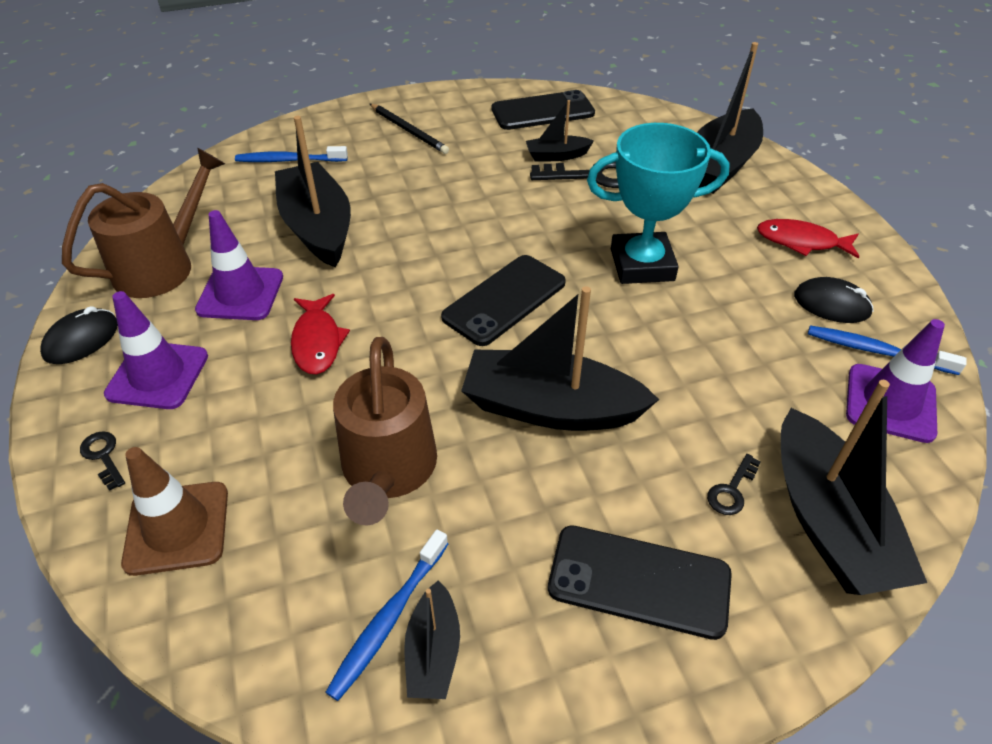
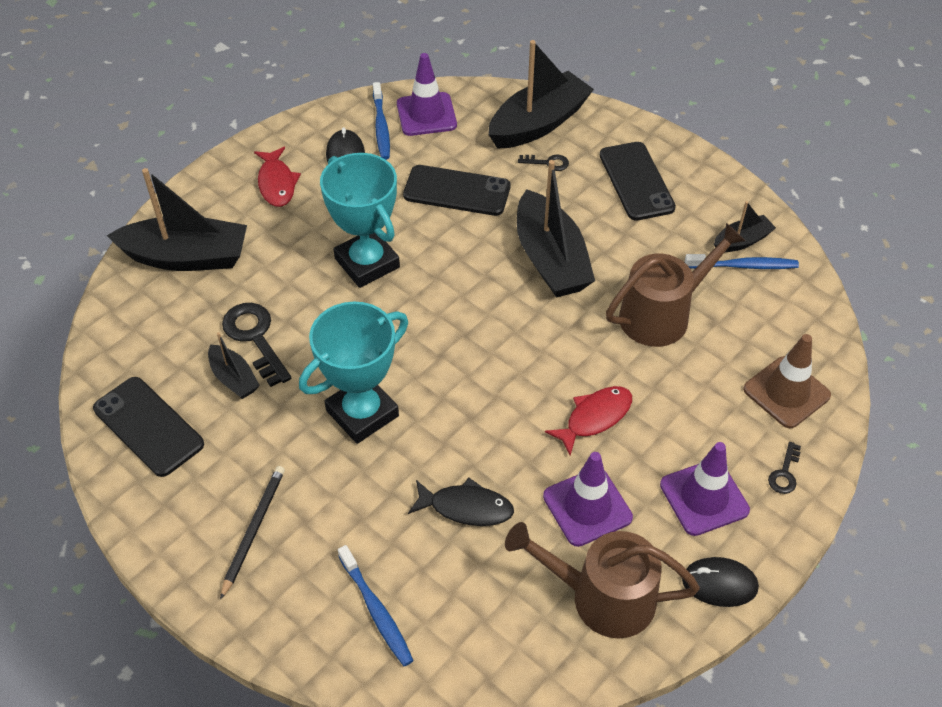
camera: 120 degrees left, 5 degrees up
(318, 227) = (466, 508): black boat -> black fish
(462, 206) = (362, 413): none -> turquoise trophy
(504, 300) = (466, 327): black phone -> black phone (457, 191)

